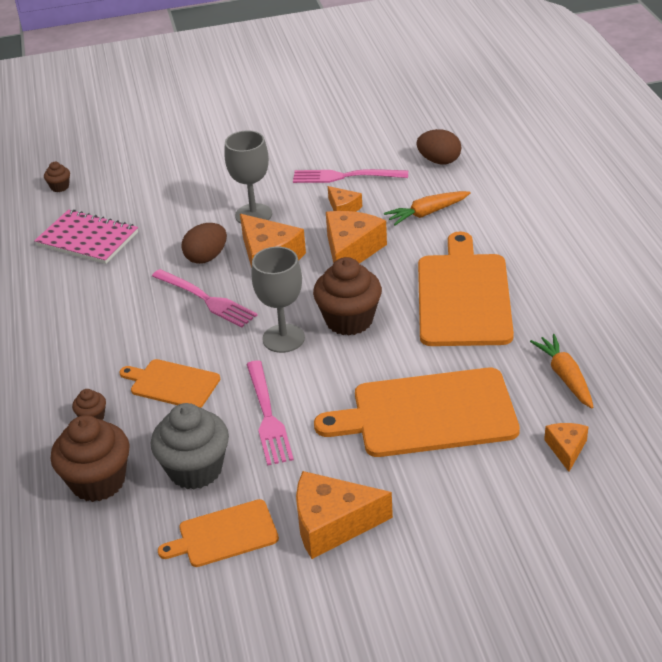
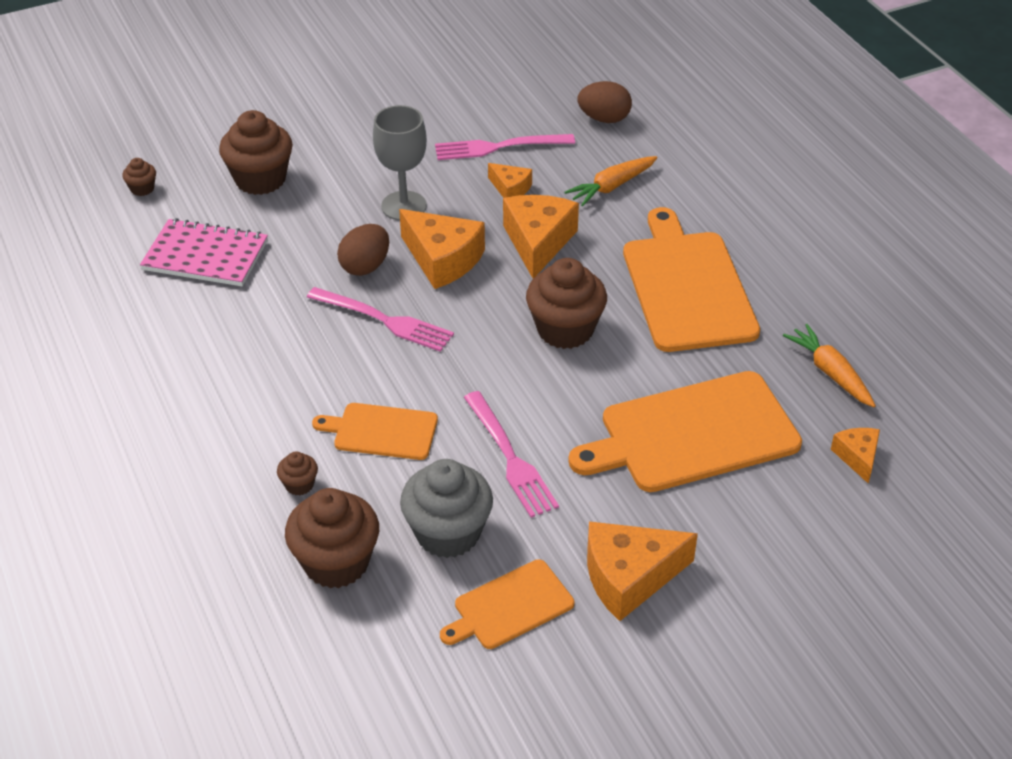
camera: 15 degrees left, 5 degrees up
(150, 187) = (260, 179): none -> brown cupcake
(283, 338) = (495, 360): grey goblet -> none

